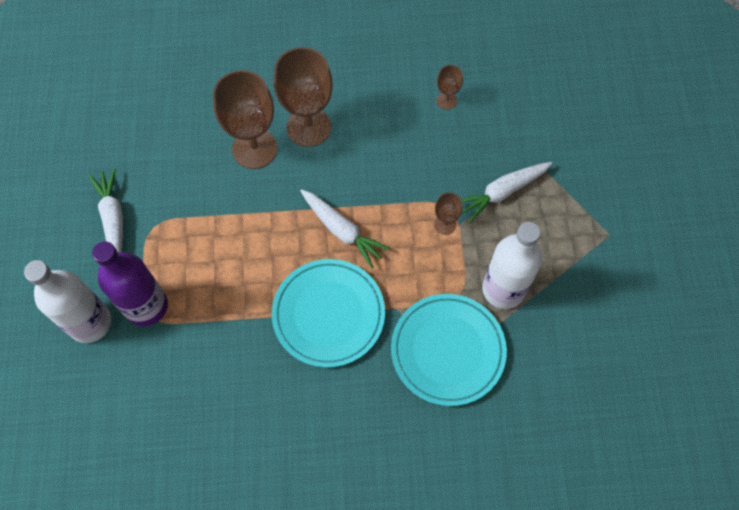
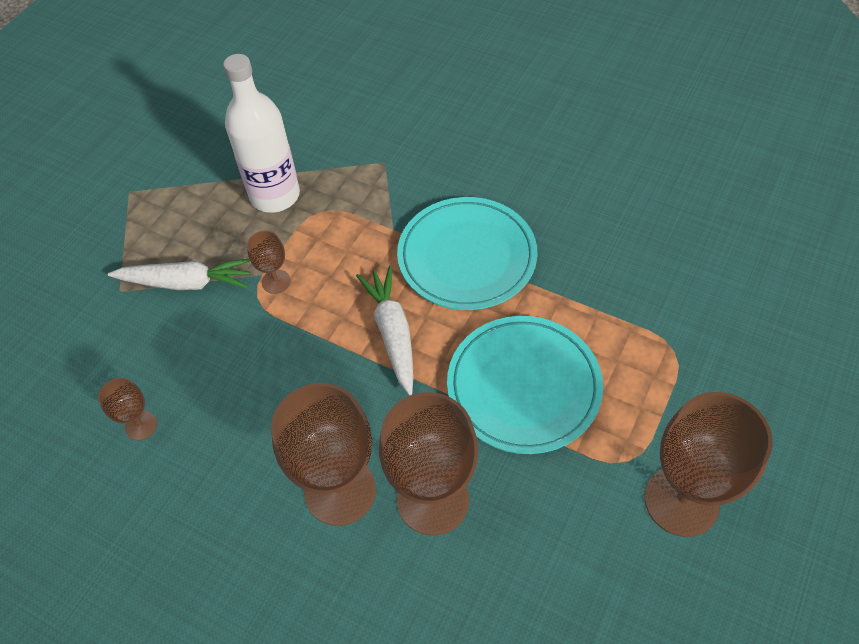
camera: 145 degrees left, 10 degrees down
(90, 323) = (754, 380): white bottle -> none
(113, 220) = (681, 501): white carrot -> brown goblet
(146, 306) = (675, 364): purple bottle -> none
(447, 350) = (372, 173): turquoise plate -> turquoise plate (523, 386)

